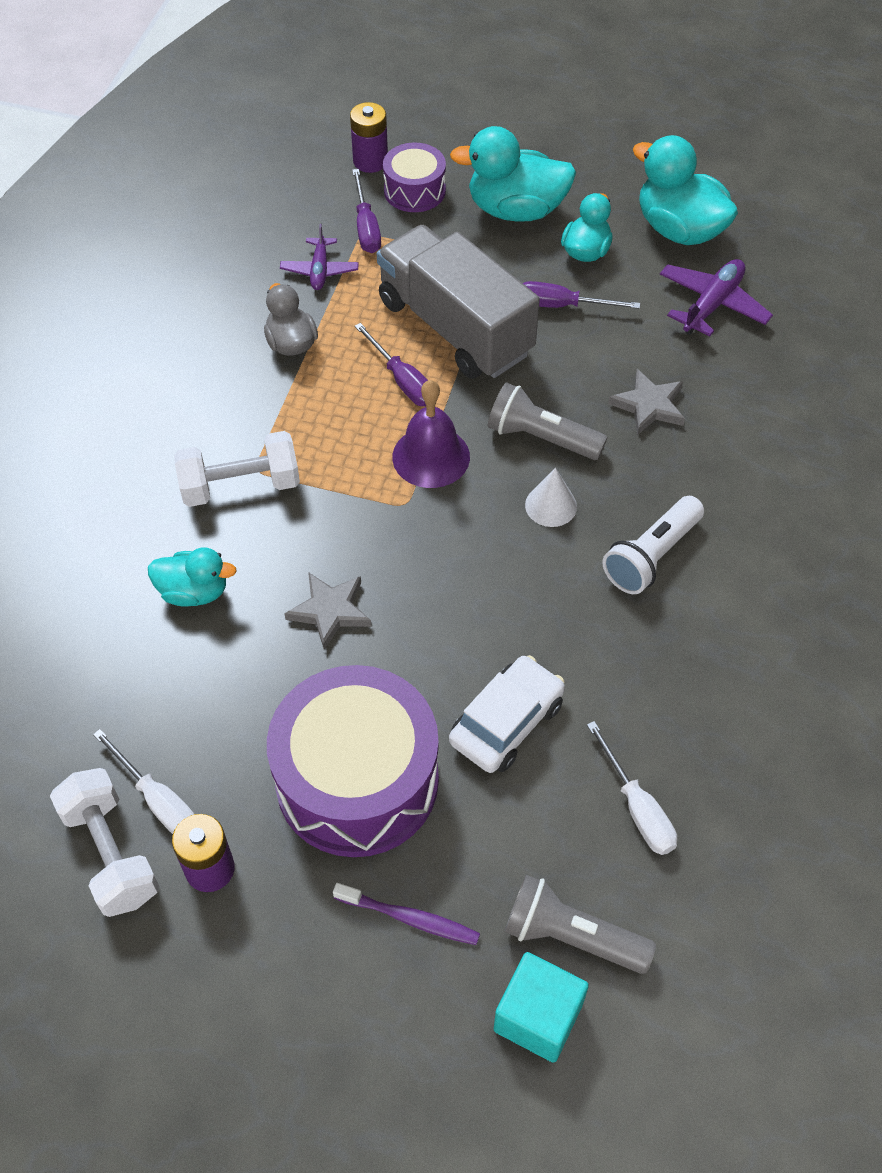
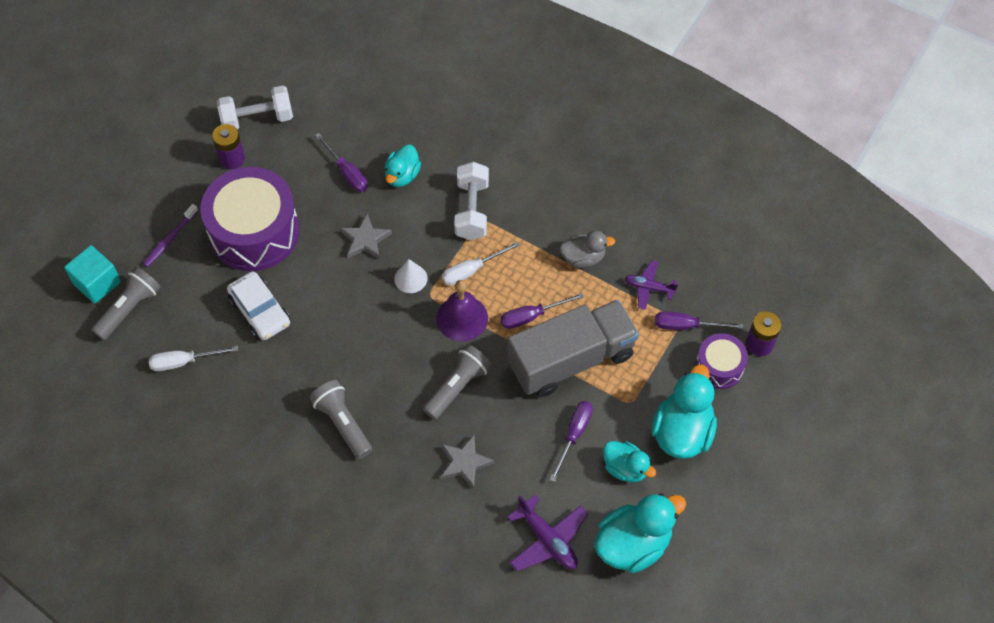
camera: 105 degrees right, 5 degrees up
(158, 800) = (278, 142): white screwdriver -> white screwdriver (471, 270)
(204, 673) = (347, 172): none -> purple screwdriver
(551, 505) = (401, 377): white cone -> white cone (410, 278)
(651, 556) = (343, 423): white flashlight -> grey flashlight

